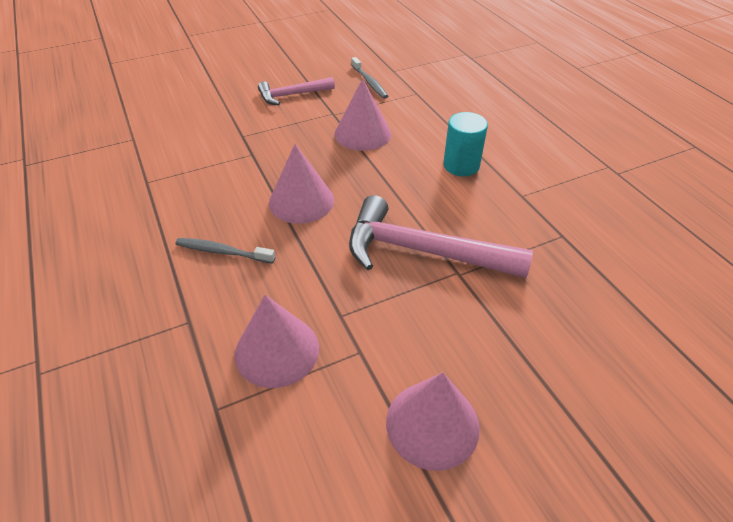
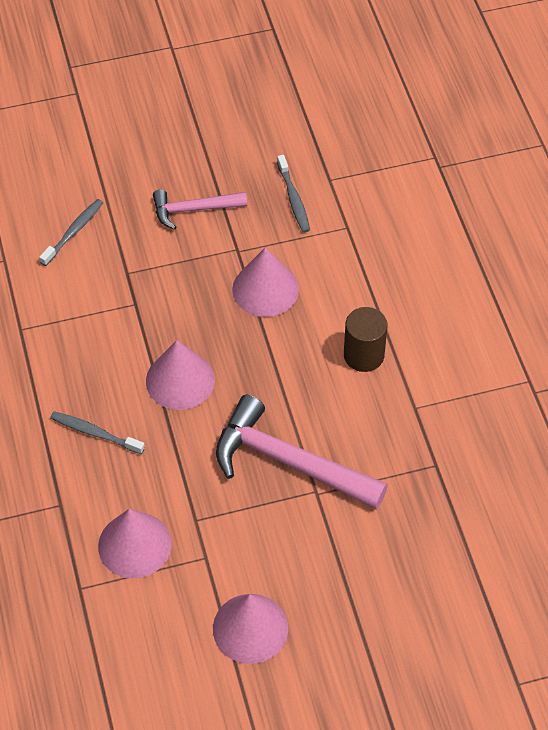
camera: 10 degrees right, 10 degrees up
(194, 116) = (73, 232): none -> grey toothbrush
(461, 165) = (363, 355): turquoise cylinder -> brown cylinder

